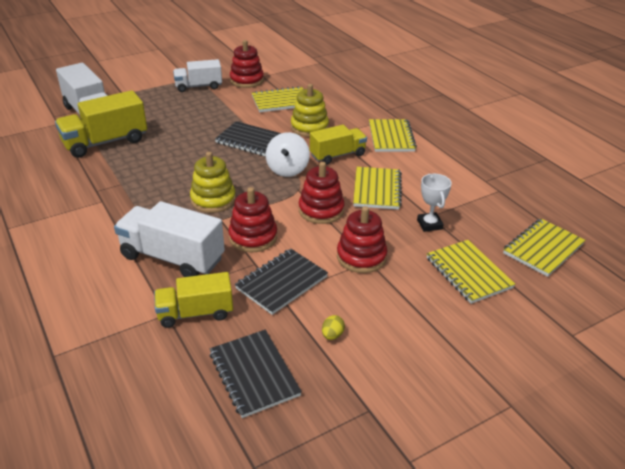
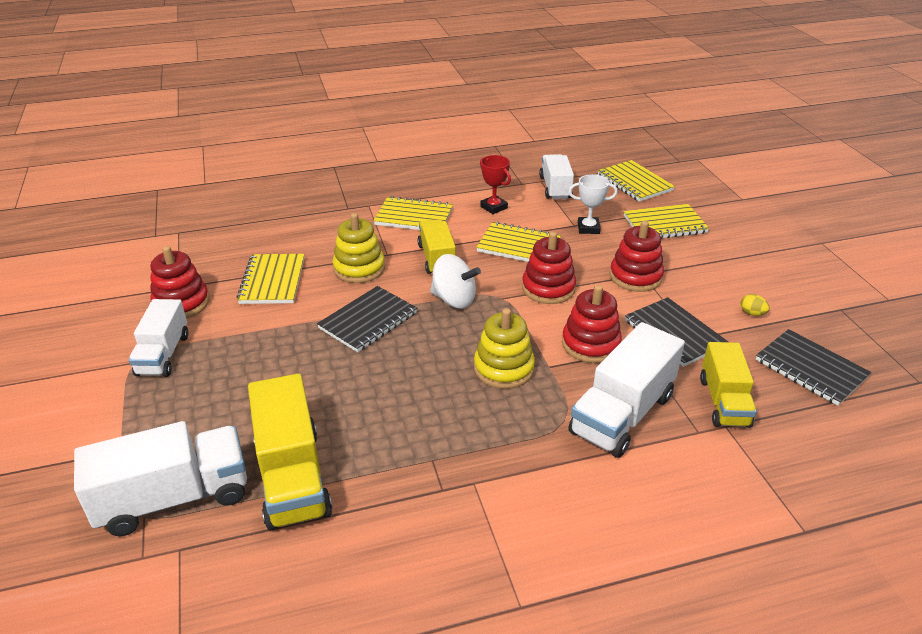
camera: 75 degrees left, 0 degrees up
(254, 374) = (810, 369): black notebook -> black notebook turned 60 degrees clockwise
(431, 171) = (494, 207): none -> red trophy
(491, 200) = (555, 188): none -> white truck

